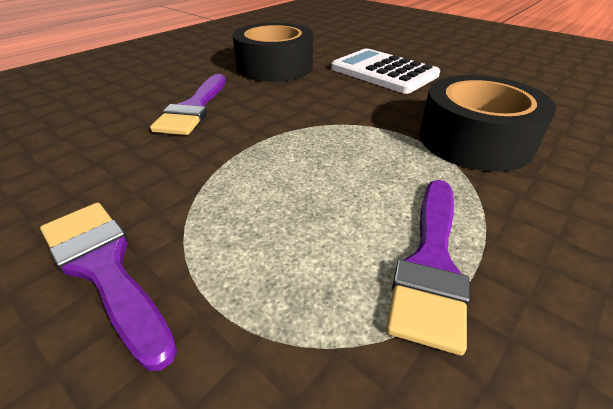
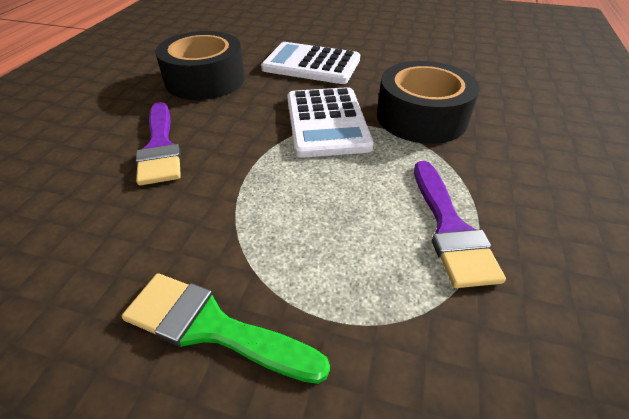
camera: 25 degrees left, 5 degrees up
(104, 268) = (212, 327): purple brush -> green brush
(361, 122) = (326, 122): none -> white calculator

